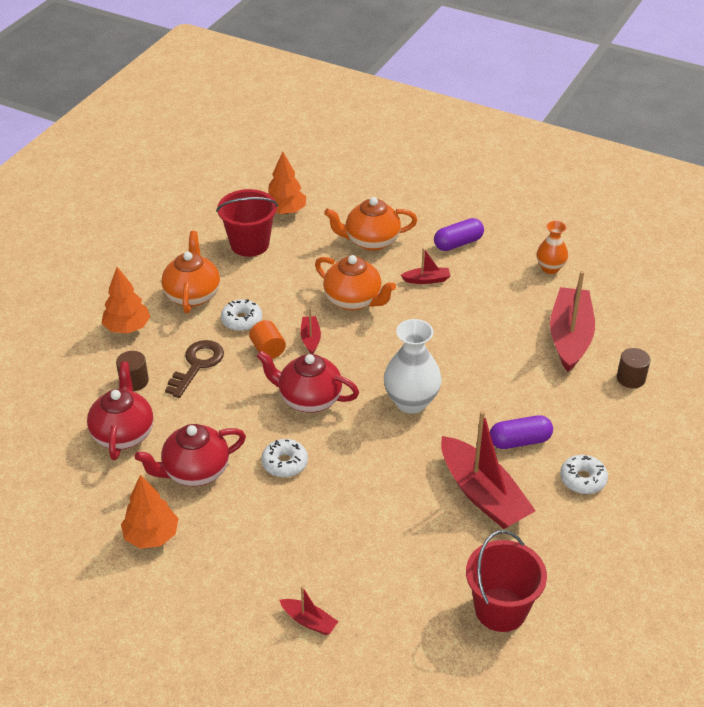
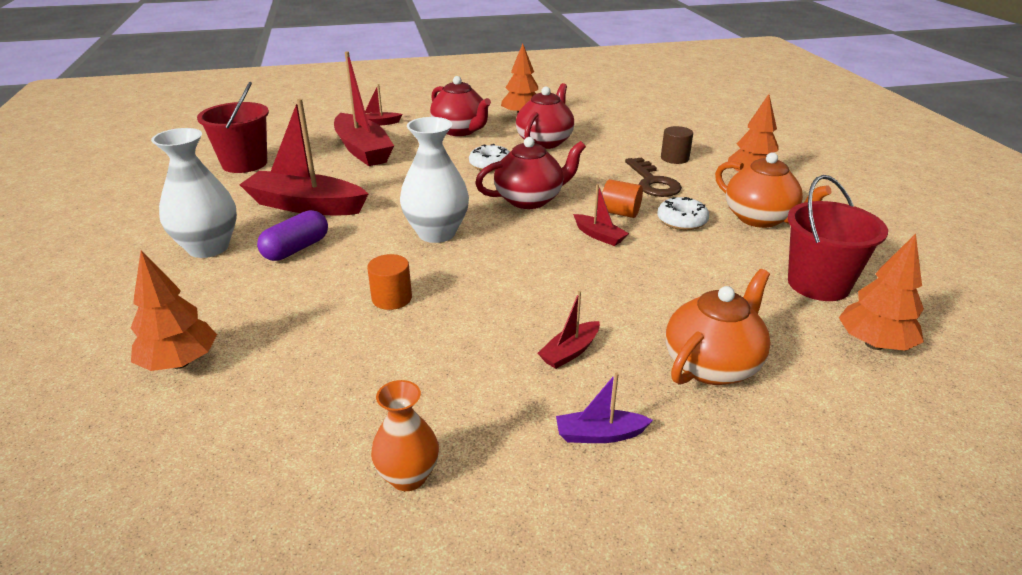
camera: 140 degrees right, 10 degrees down
(123, 433) = (624, 138): red teapot -> red teapot (460, 131)
(354, 300) = (615, 286): orange teapot -> none
(458, 243) = (599, 435): purple capsule -> purple boat
(487, 361) = (392, 298): none -> orange cylinder
(570, 337) = (300, 376): red boat -> red boat (363, 150)
(583, 479) = (208, 248): white donut -> white vase
(631, 378) = (180, 363): brown cylinder -> orange tree

